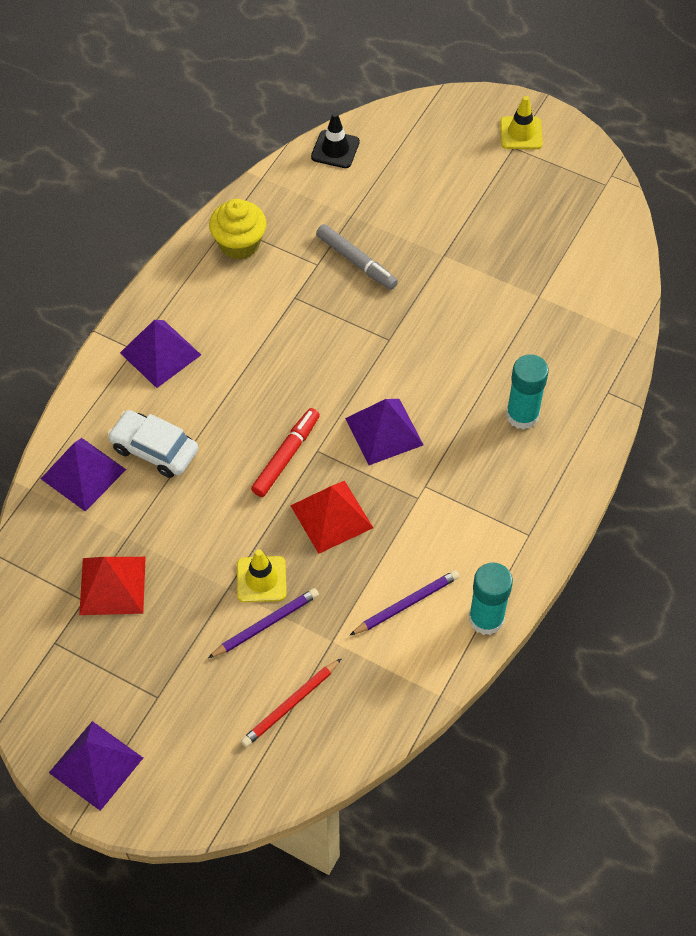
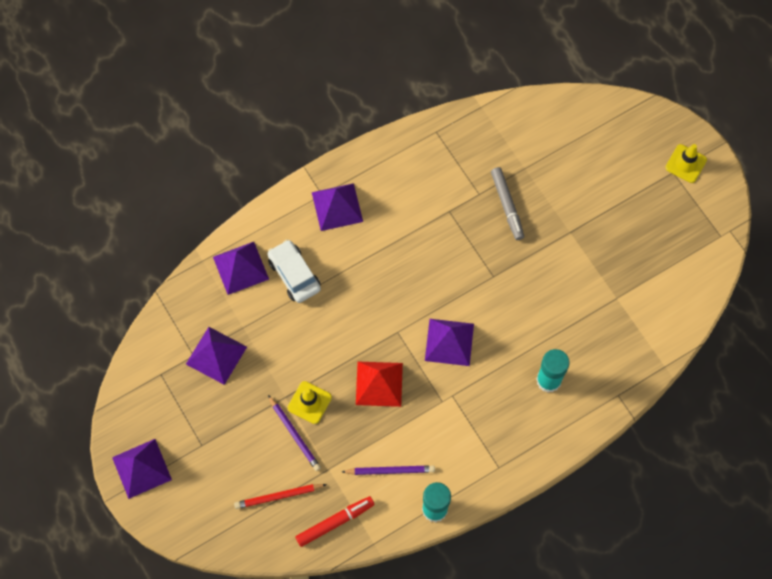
camera: 30 degrees right, 10 degrees up
(112, 585) = (216, 355): red pyramid -> purple pyramid
(239, 244) = (436, 151): yellow cupcake -> none
(266, 624) = (294, 434): purple pencil -> purple pencil turned 60 degrees clockwise
(286, 456) = (375, 325): red marker -> red marker (335, 522)
(335, 149) = (545, 110): black traffic cone -> none

